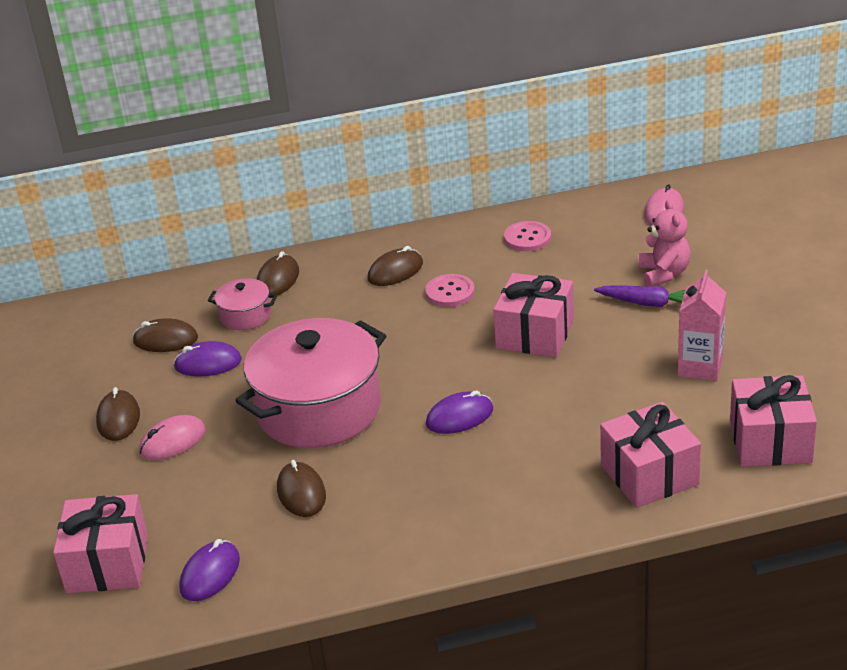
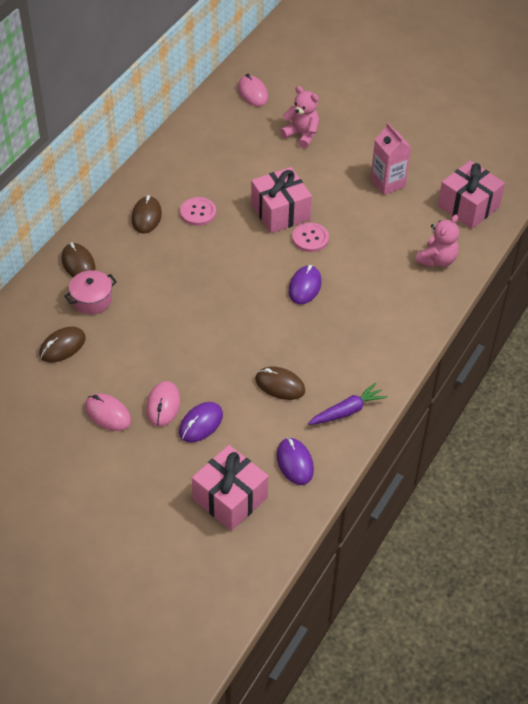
camera: 50 degrees left, 15 degrees up
(118, 419) = (108, 414): brown mouse -> pink mouse
(208, 363) = (113, 344): purple mouse -> purple mouse (201, 424)
(318, 409) = (221, 331): pink pot -> none
(527, 238) = (197, 151): pink button -> pink button (310, 238)
(649, 303) = (316, 158): purple carrot -> purple carrot (347, 411)
(649, 475) = (437, 260): pink gift -> pink teddy bear

